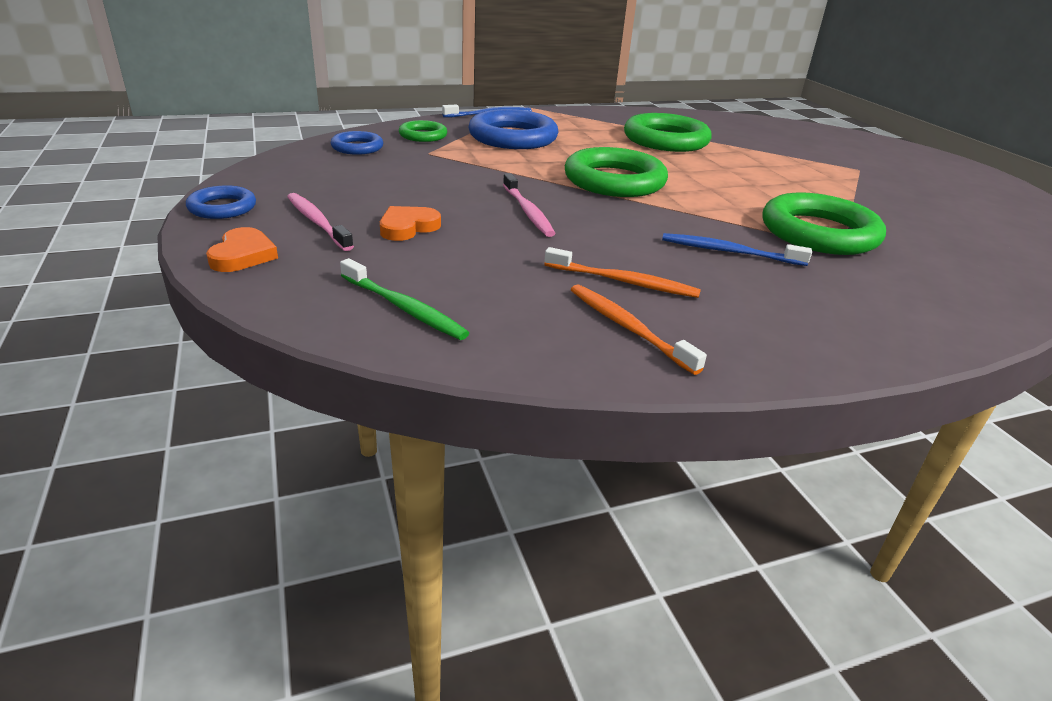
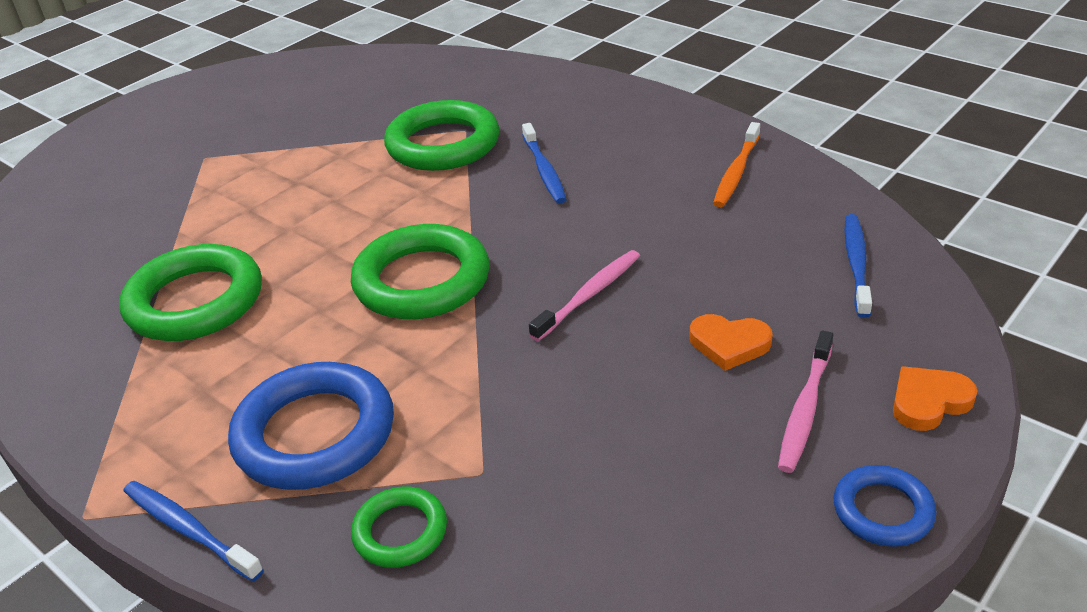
camera: 115 degrees left, 5 degrees up
(357, 147) = (539, 563): blue ring -> none
(404, 308) = (856, 264): green toothbrush -> blue toothbrush
(624, 282) = (669, 195): orange toothbrush -> none

